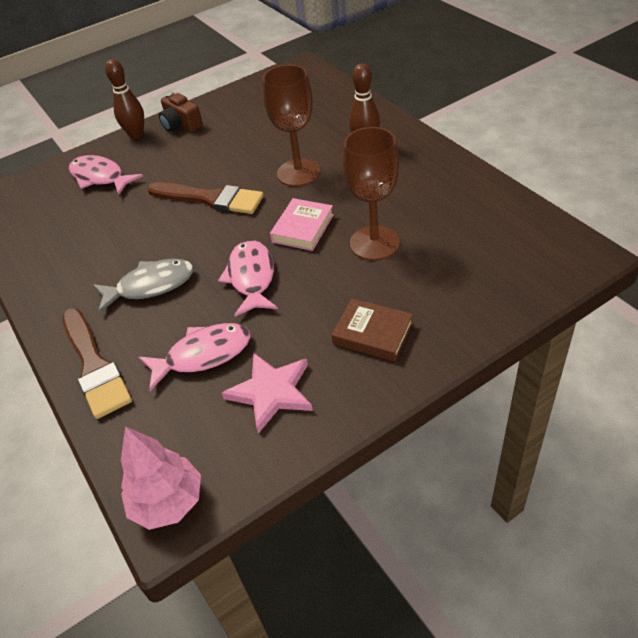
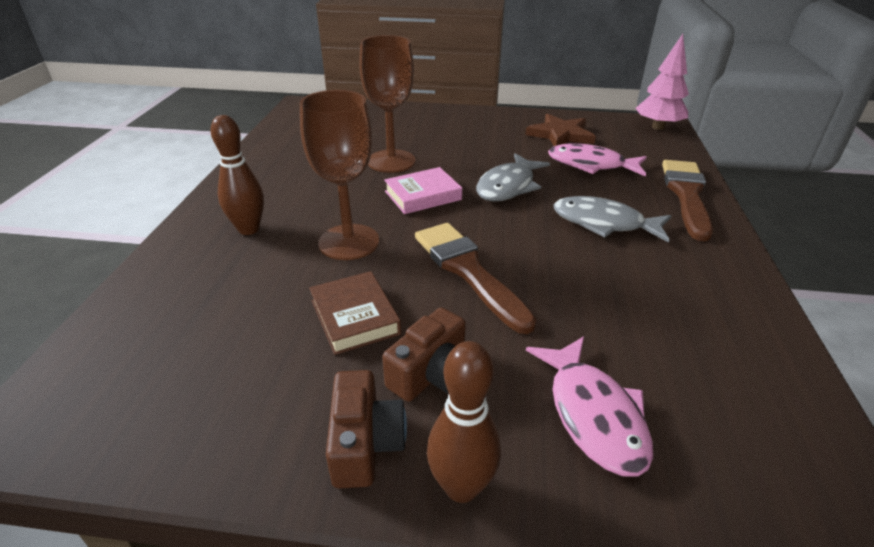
camera: 145 degrees left, 10 degrees down
(179, 152) = (432, 374): none -> brown camera
(251, 277) = (508, 186): pink fish -> grey fish
(271, 392) = (560, 135): pink star -> brown star
(373, 334) = (469, 129): brown book -> brown book (355, 317)

